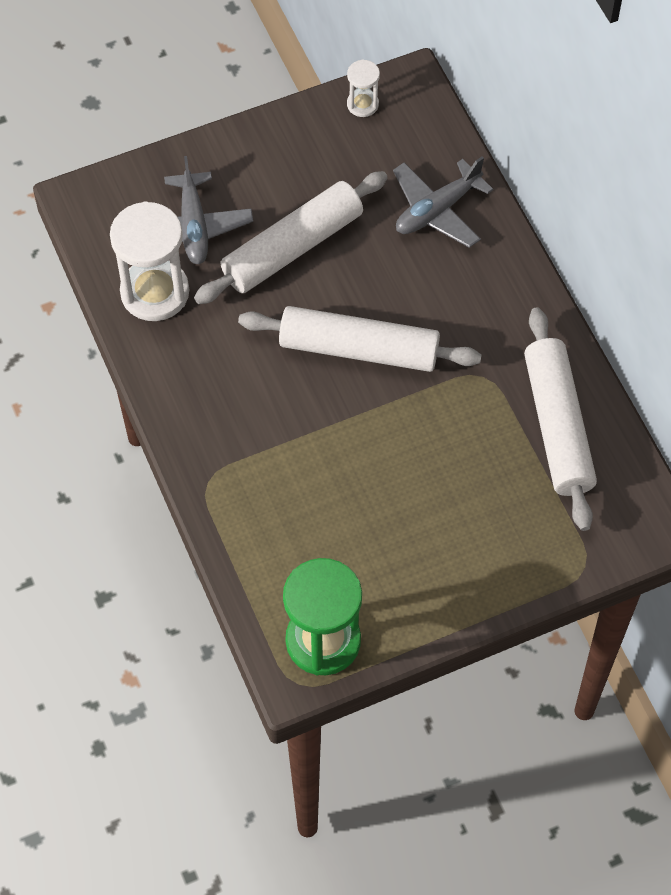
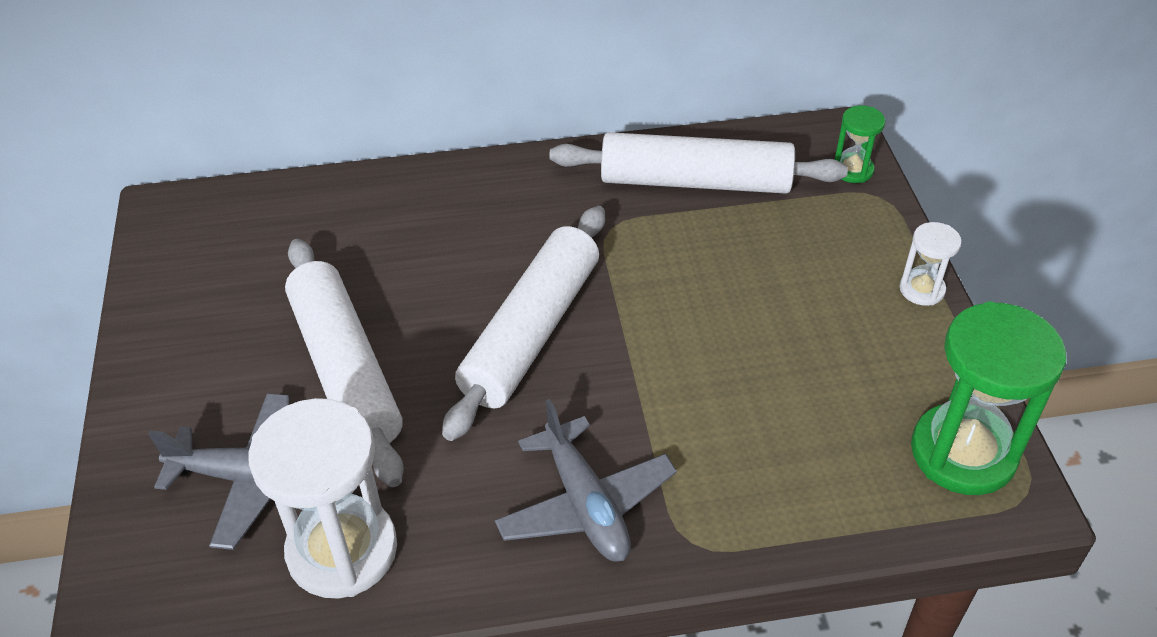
camera: 75 degrees left, 15 degrees down
(362, 104) = (166, 258): white hourglass -> white hourglass (921, 289)
(437, 210) = (362, 222): grey plane -> grey plane (585, 504)
(612, 543) = (852, 170): none -> green hourglass

